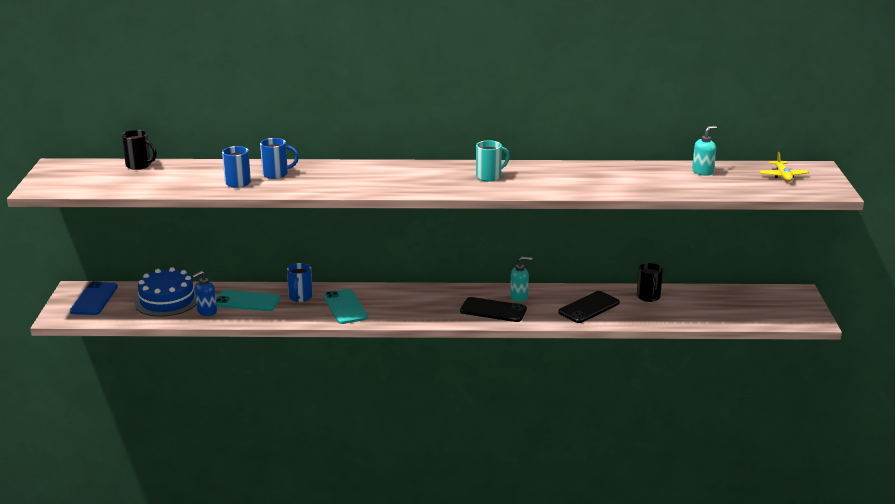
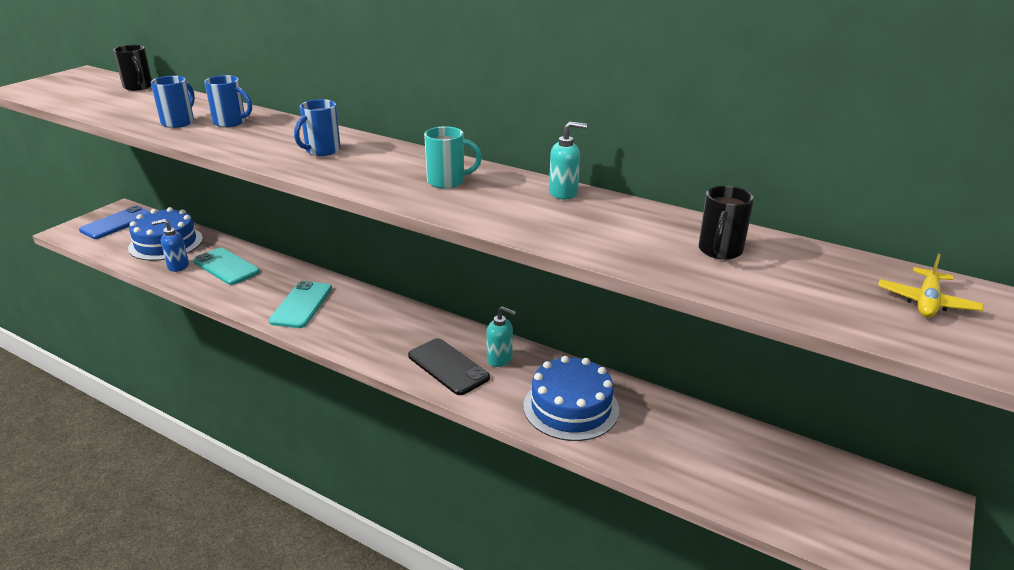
camera: 30 degrees right, 5 degrees up
(300, 297) = (277, 278): blue mug -> blue mug (322, 151)
(589, 308) = (571, 407): black phone -> blue cake
(648, 297) = (671, 421): black mug -> black mug (719, 251)
(703, 172) = (776, 255): turquoise soap dispenser -> turquoise soap dispenser (563, 193)

